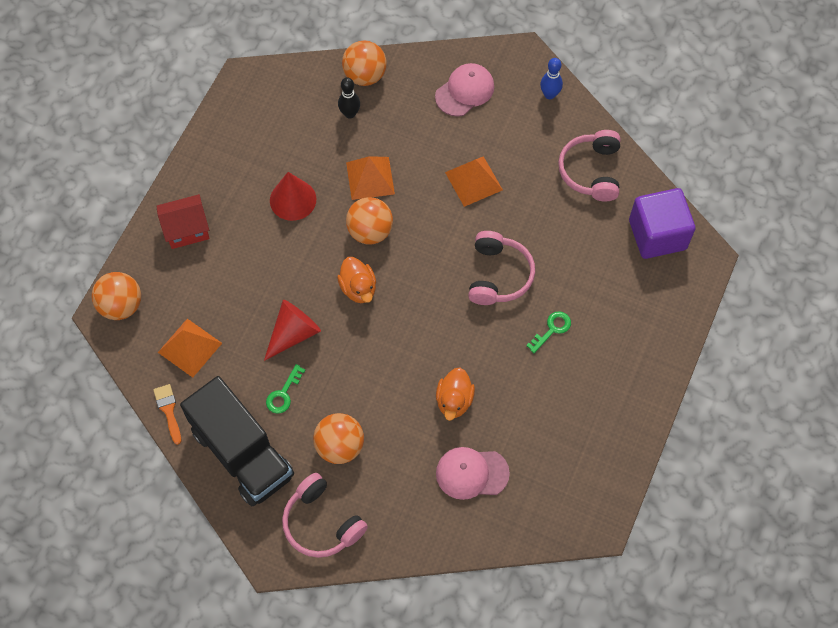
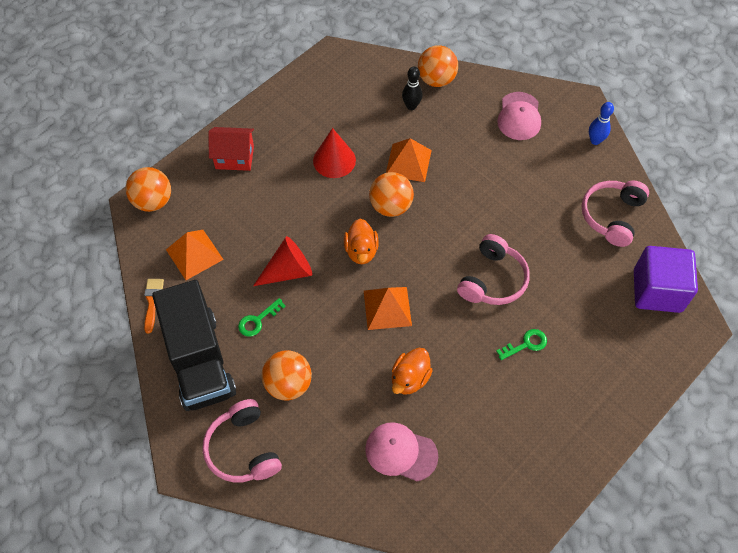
camera: 20 degrees right, 5 degrees down
(465, 91) = (519, 116): pink cap -> pink cap turned 120 degrees clockwise
(473, 181) = (499, 192): orange pyramid -> orange pyramid (387, 308)

